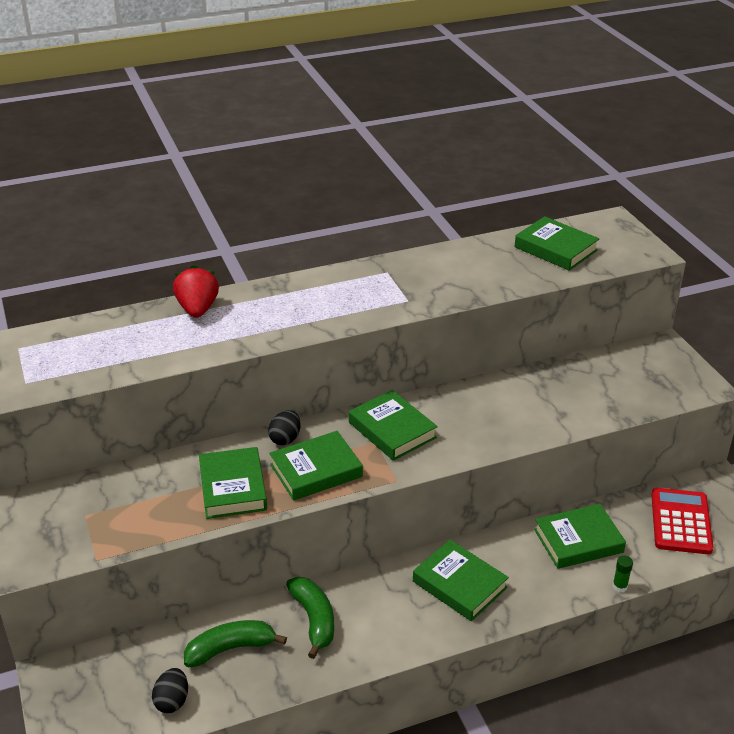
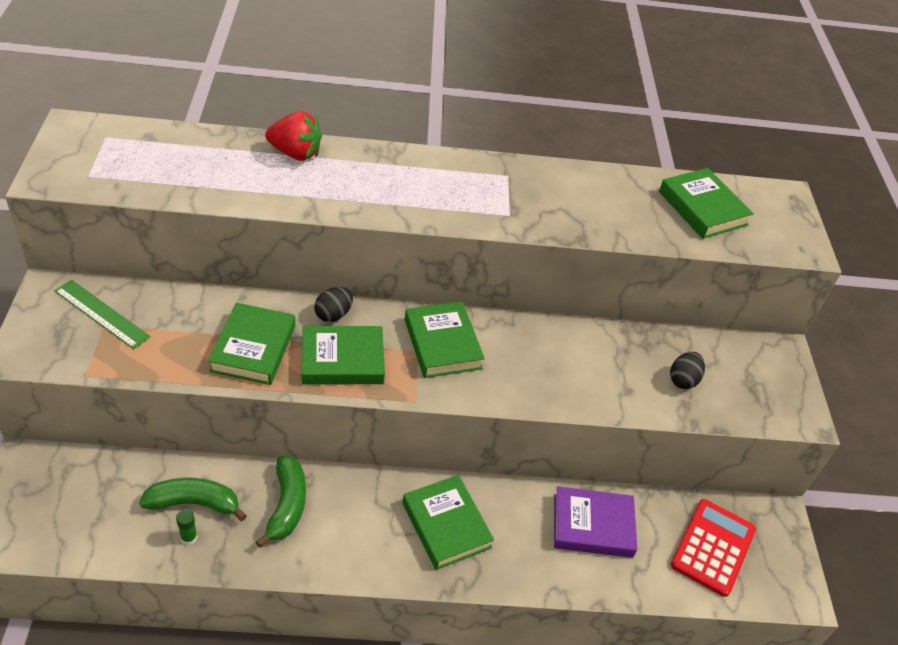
camera: 15 degrees right, 10 degrees up
(77, 507) = (102, 313): none -> green ruler
(172, 701) = (113, 535): black egg -> black egg (683, 380)
(197, 309) = (295, 153): red strawberry -> red strawberry turned 90 degrees clockwise
(578, 541) = (592, 526): green book -> purple book
(619, 586) = (607, 594): green glue stick -> green glue stick (189, 537)

